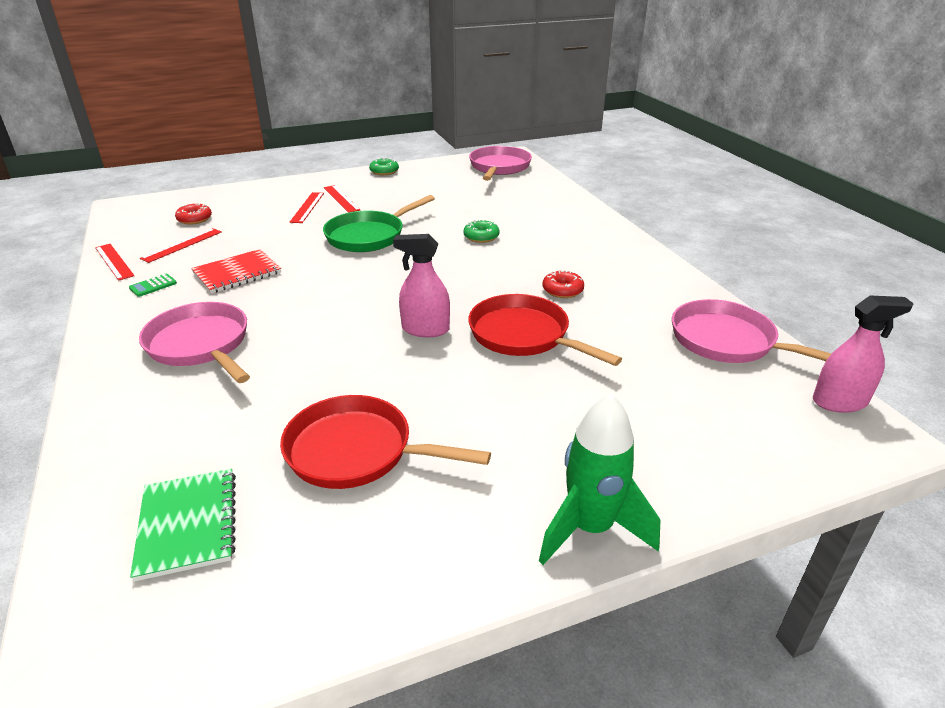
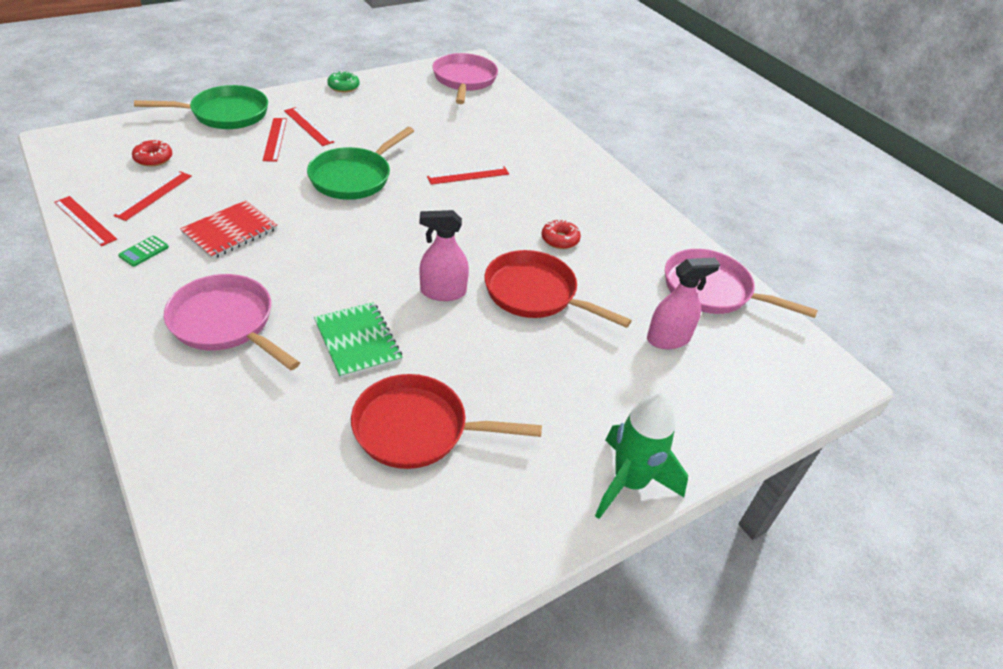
camera: 15 degrees left, 10 degrees up
(188, 524) = (290, 515): green notebook -> green notebook (357, 341)
(270, 189) = (225, 114): none -> green pan
(481, 237) = (468, 175): green donut -> red ruler
(839, 402) = (805, 347): pink spray bottle -> pink spray bottle (668, 339)

